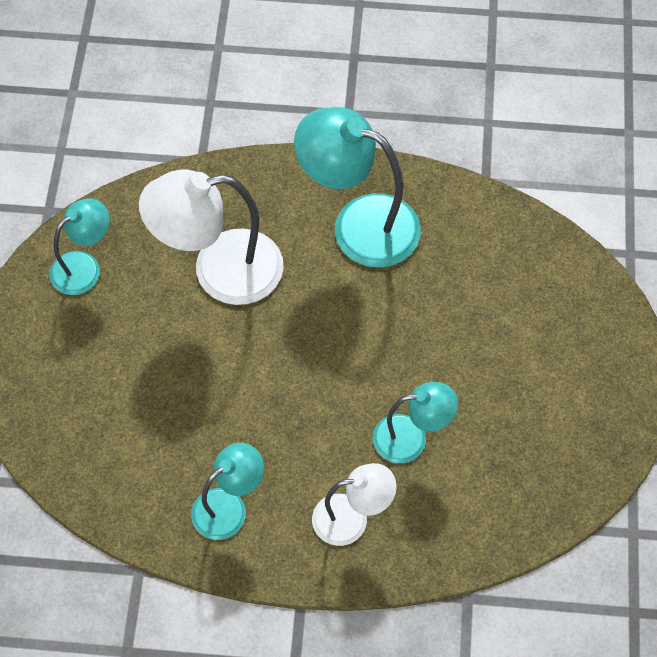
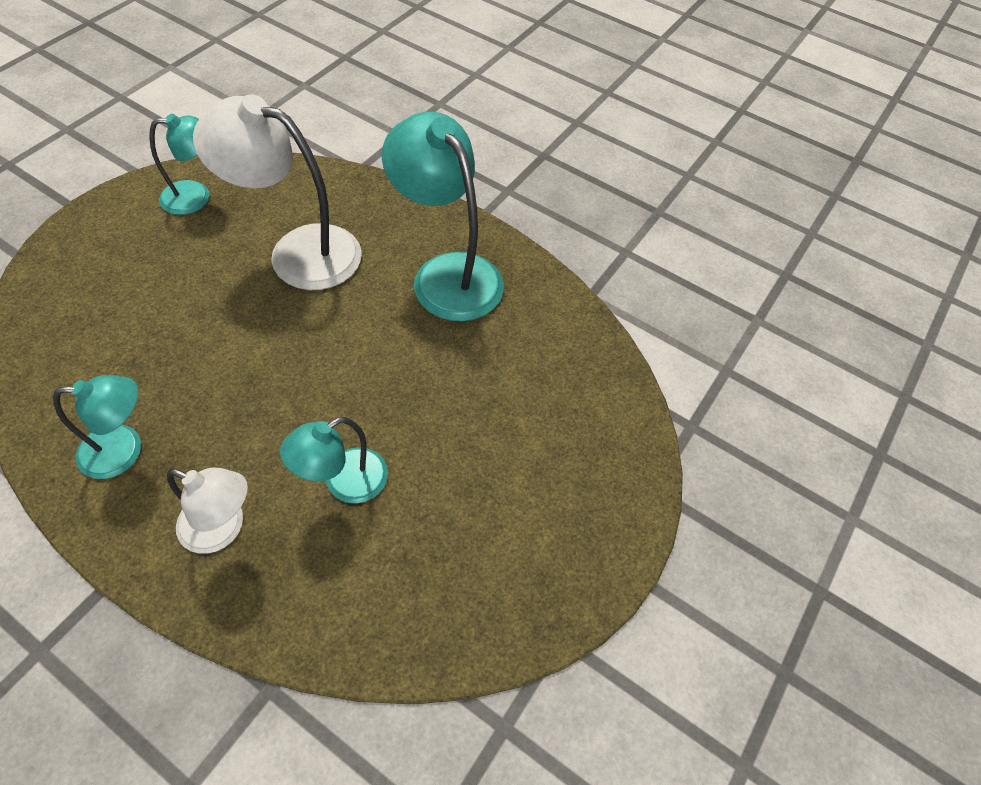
camera: 25 degrees right, 5 degrees down
(411, 438) = (344, 482): turquoise lamp -> turquoise lamp turned 120 degrees clockwise

